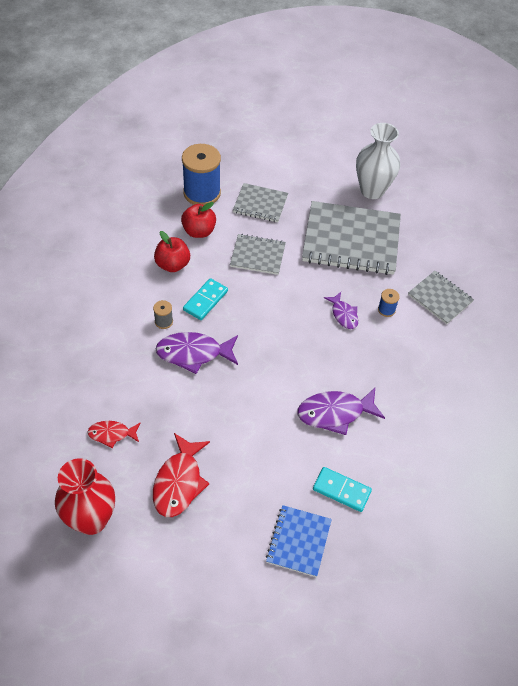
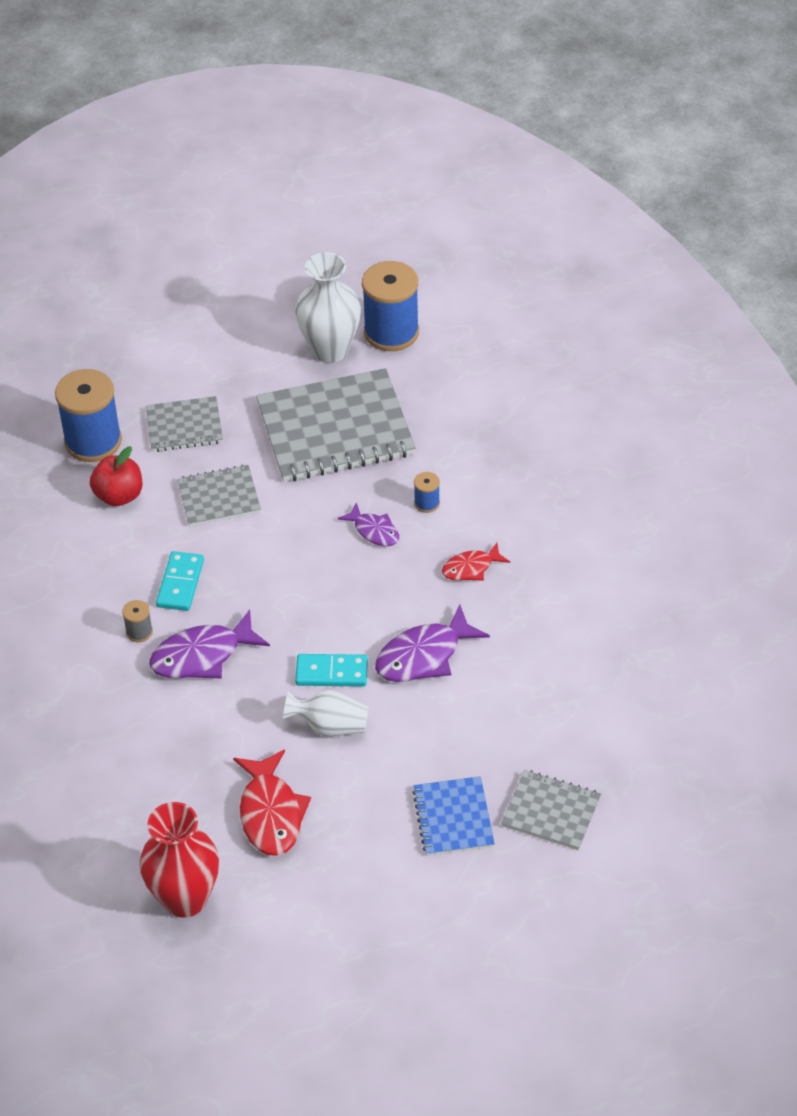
camera: 20 degrees left, 5 degrees down
(112, 434) = (152, 794): red fish -> red fish (471, 568)
(172, 264) = (108, 554): red apple -> none
(249, 436) = (330, 726): none -> white vase
(341, 490) = (476, 741): turquoise domino -> turquoise domino (331, 673)
(415, 193) = (391, 332): none -> blue spool
(440, 298) = (489, 462): grey notebook -> grey notebook (551, 812)

